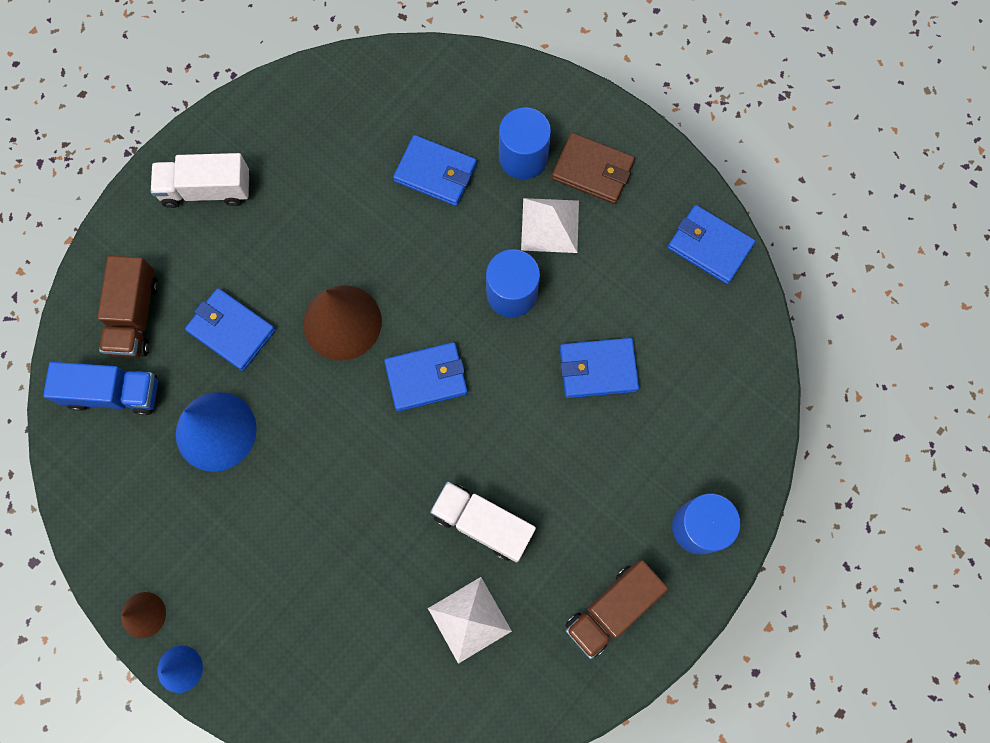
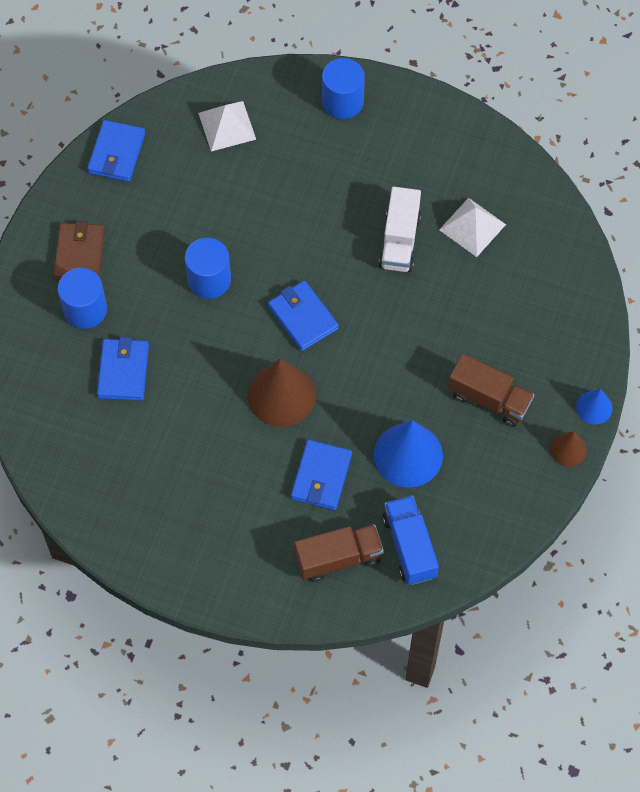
camera: 110 degrees left, 10 degrees down
(207, 190) = (204, 548): white truck -> none
(550, 225) = (140, 271): white pyramid -> white pyramid (227, 126)
(598, 369) = (248, 200): blue wallet -> none
(611, 609) = (425, 139): brown truck -> brown truck (489, 399)

